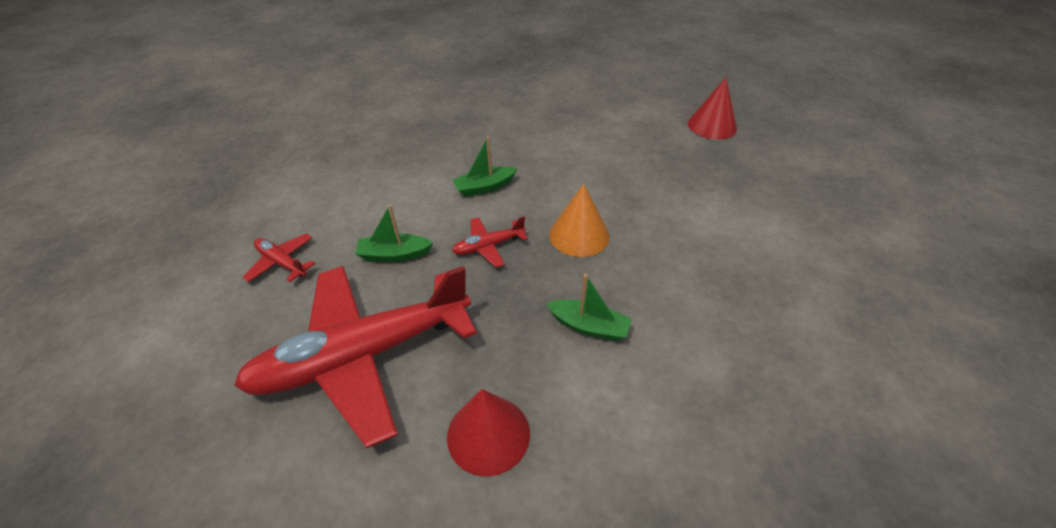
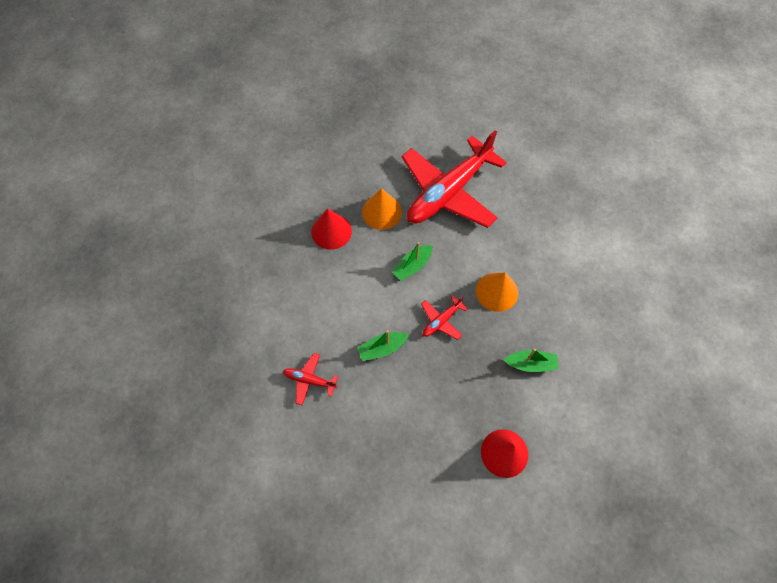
camera: 20 degrees left, 20 degrees up
(362, 356) = (407, 430): red plane -> red plane (448, 192)
(479, 137) = (381, 212): none -> orange cone
(712, 126) = (552, 148): red cone -> red cone (331, 231)

